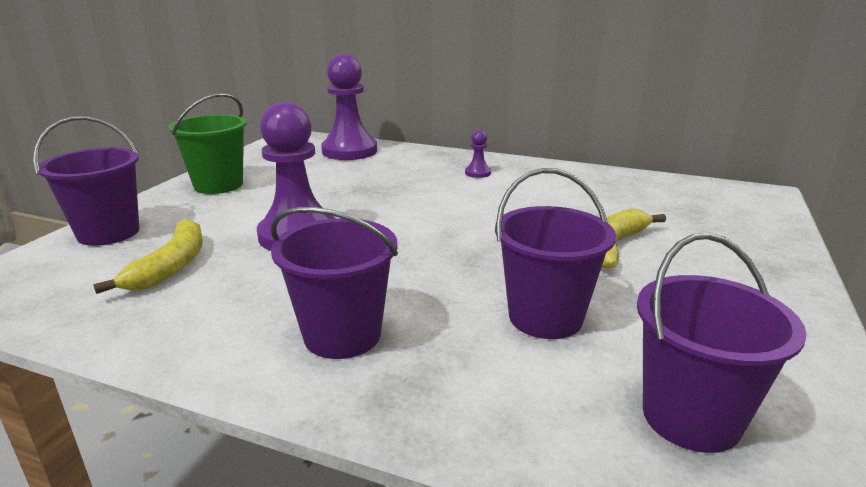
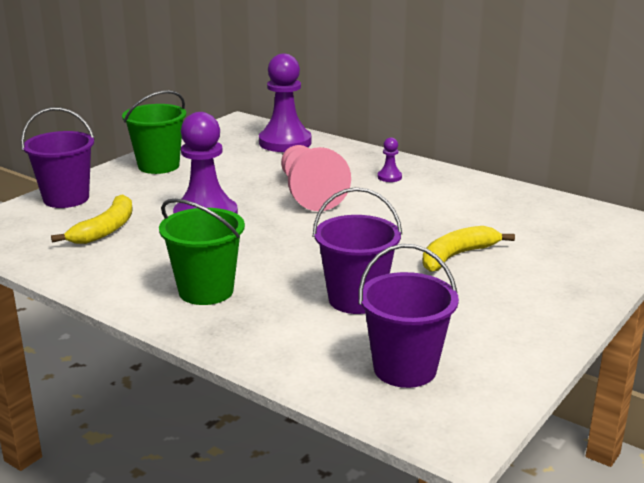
camera: 15 degrees right, 0 degrees up
(342, 335) = (206, 291): purple bucket -> green bucket
(405, 197) = (309, 193): none -> pink pawn

